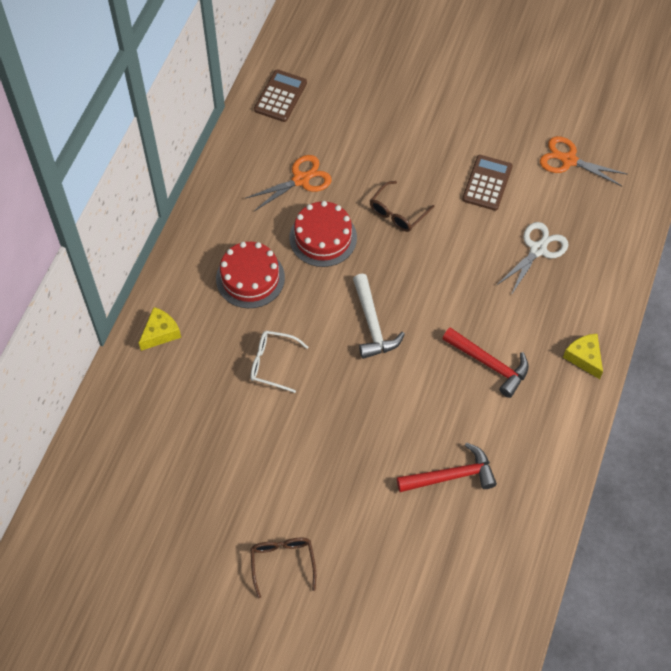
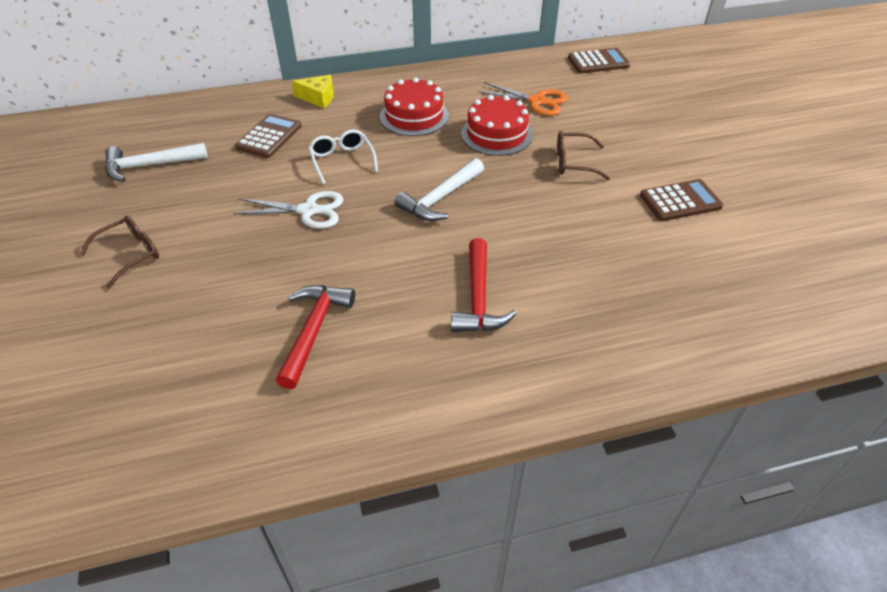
camera: 55 degrees right, 15 degrees down
(165, 508) = (150, 165): none -> white hammer
(193, 400) = (269, 137): none -> brown calculator
(451, 476) = (314, 331): red hammer -> red hammer turned 120 degrees counterclockwise
(538, 250) = (655, 271): white scissors -> white scissors (308, 210)
(569, 160) = (789, 245): orange scissors -> none
(584, 357) = (569, 376): yellow cheese -> none

